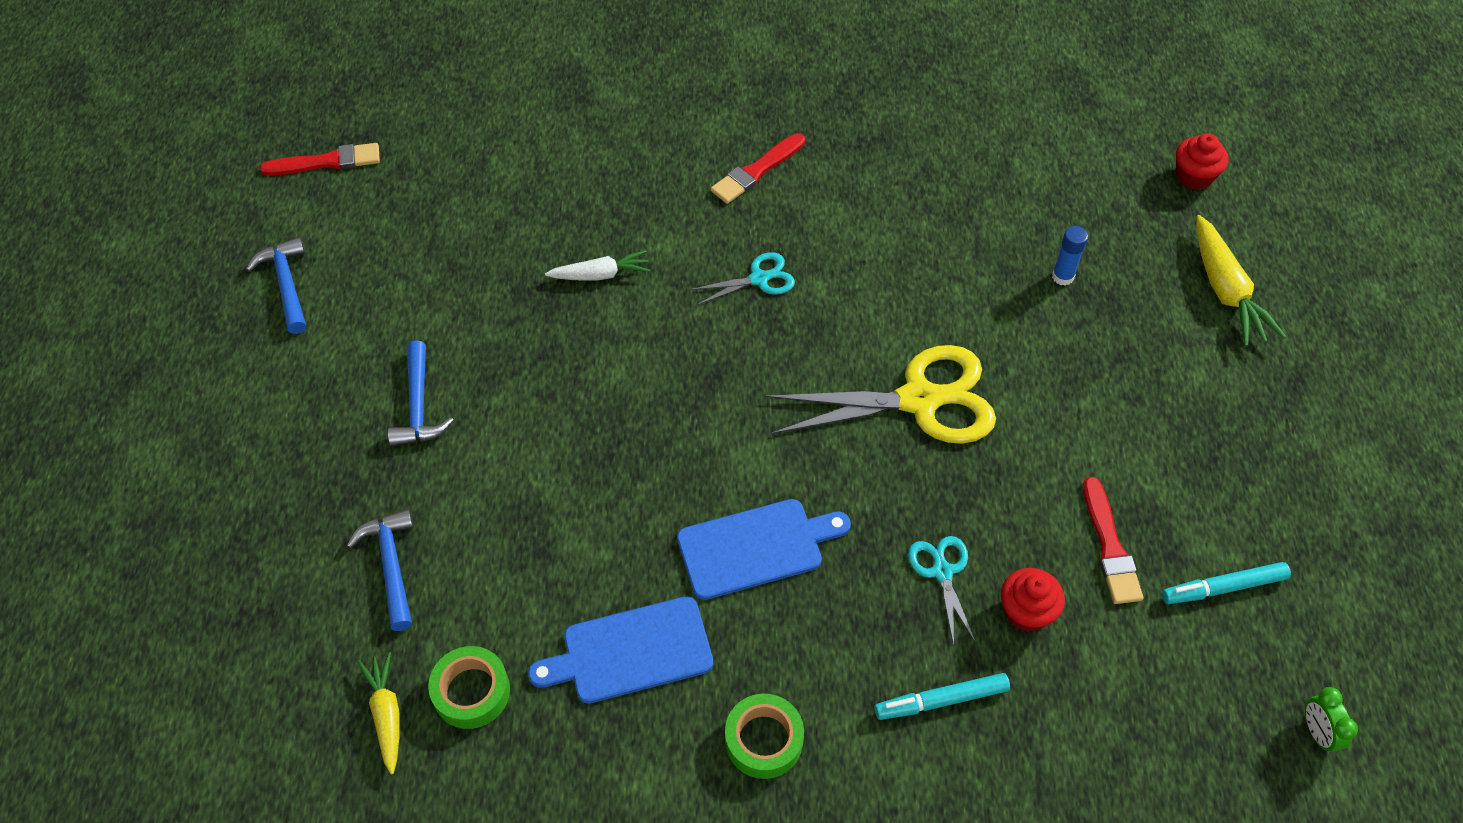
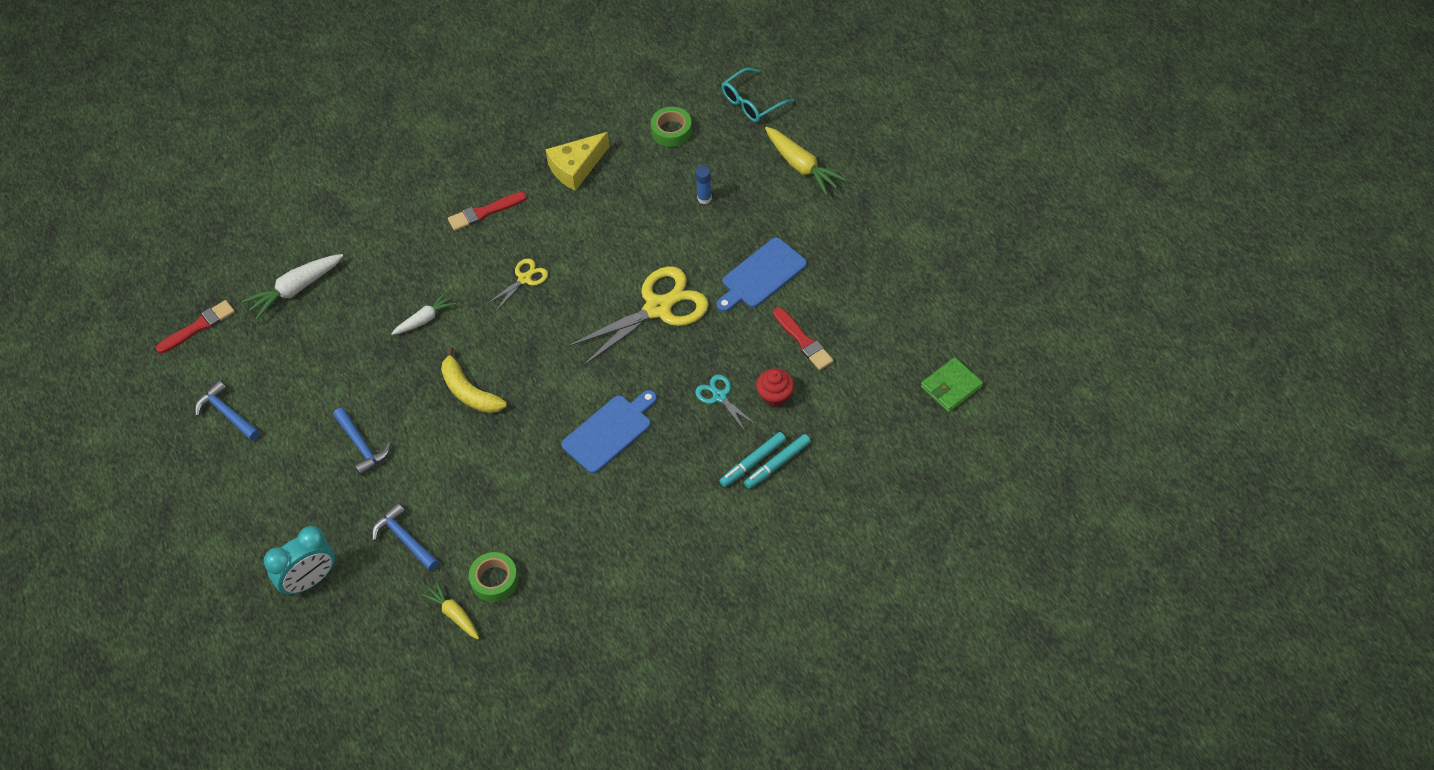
camera: 25 degrees left, 0 degrees up
(235, 561) = (309, 581): none -> turquoise clock
(467, 167) = (295, 289): none -> white carrot
(599, 398) = (469, 391): none -> yellow banana
(630, 652) = (571, 518): blue cutting board -> blue cutting board (761, 275)
(756, 171) = (484, 212): red brush -> red brush turned 45 degrees clockwise
(759, 279) = (524, 279): turquoise scissors -> yellow scissors
(764, 740) = (669, 527): green tape -> green tape (671, 131)
(907, 164) = (576, 168): none -> yellow cheese
(1194, 176) = (752, 102): red cupcake -> turquoise glasses
(1223, 588) = (873, 335): turquoise marker -> turquoise marker (777, 464)
(1317, 733) = (951, 387): green clock -> green wallet

